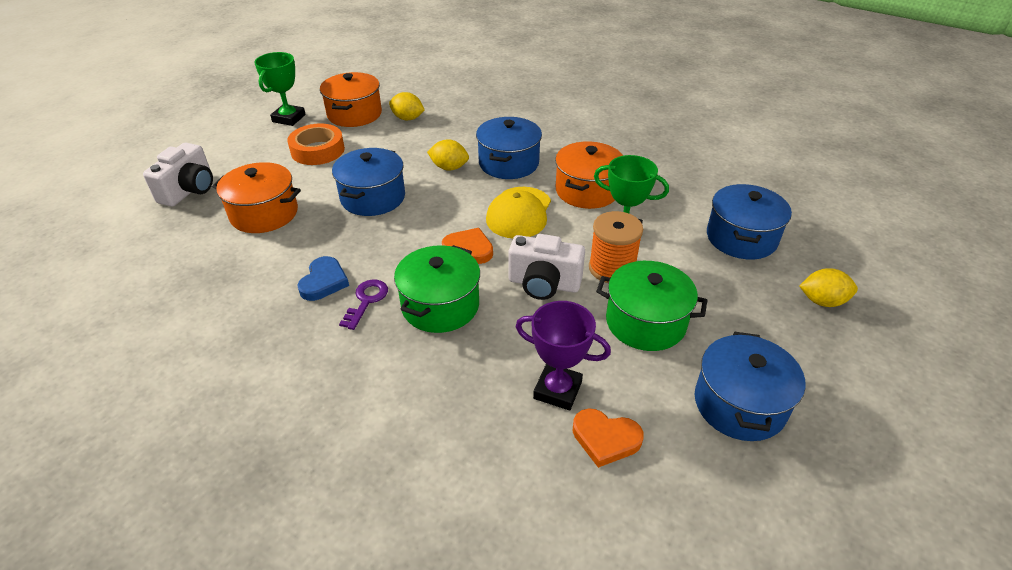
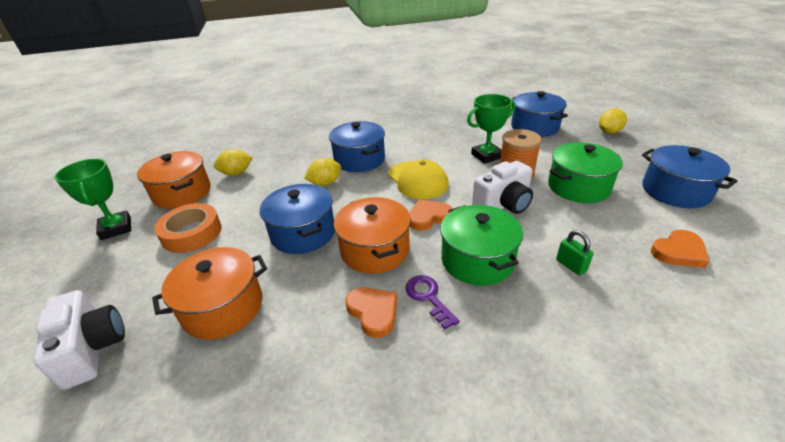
camera: 45 degrees left, 5 degrees down
(324, 282) = (373, 312): blue heart -> orange heart
(495, 366) = (571, 265): none -> green padlock
(557, 390) = (617, 249): purple trophy -> none
(587, 190) = (430, 148): orange pot -> orange pot (375, 250)

